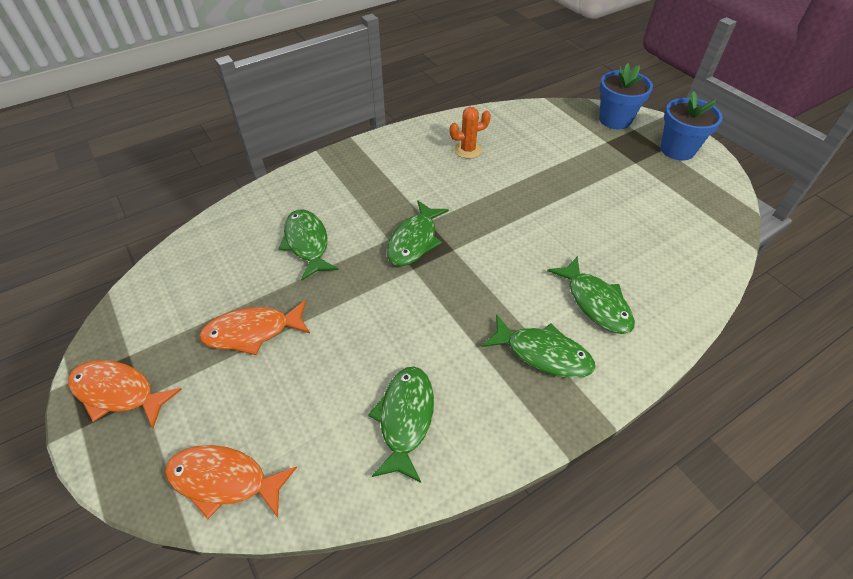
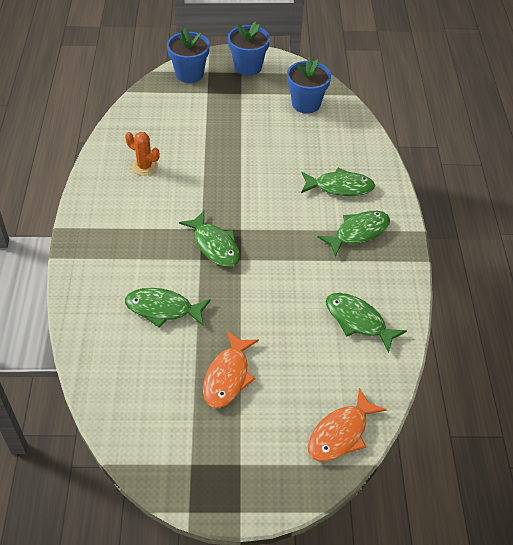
camera: 60 degrees left, 0 degrees up
(118, 392) = (224, 479): orange fish -> none
(468, 150) = (144, 167): orange cactus -> orange cactus turned 75 degrees counterclockwise
(685, 215) = (306, 104): none -> blue flower pot

